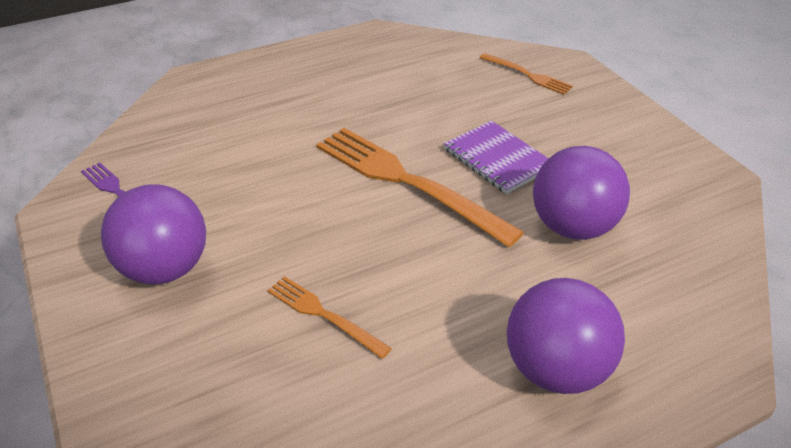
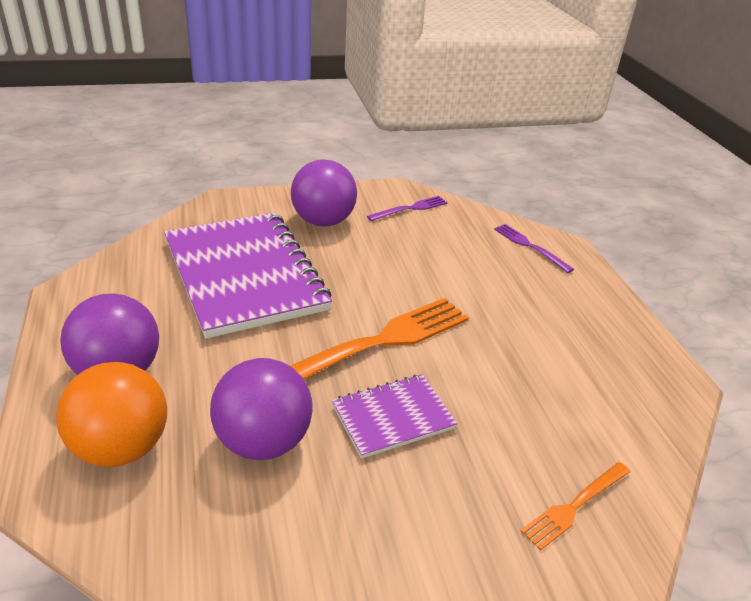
camera: 100 degrees right, 5 degrees down
(195, 100) = (530, 246): none -> purple fork
(323, 314) = (244, 275): orange fork -> purple notebook
(645, 321) = (121, 447): none -> orange ball

